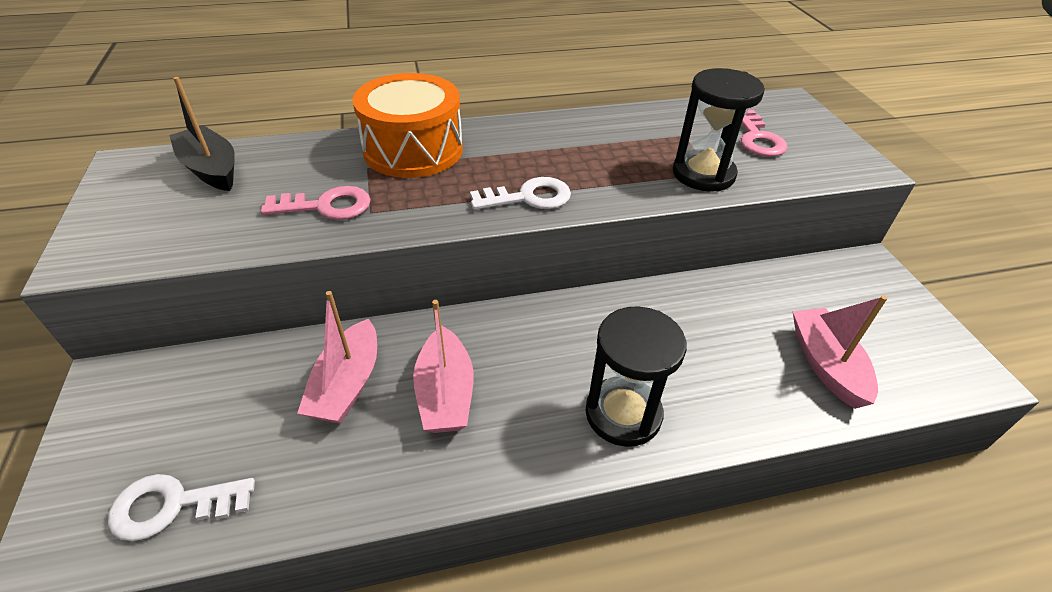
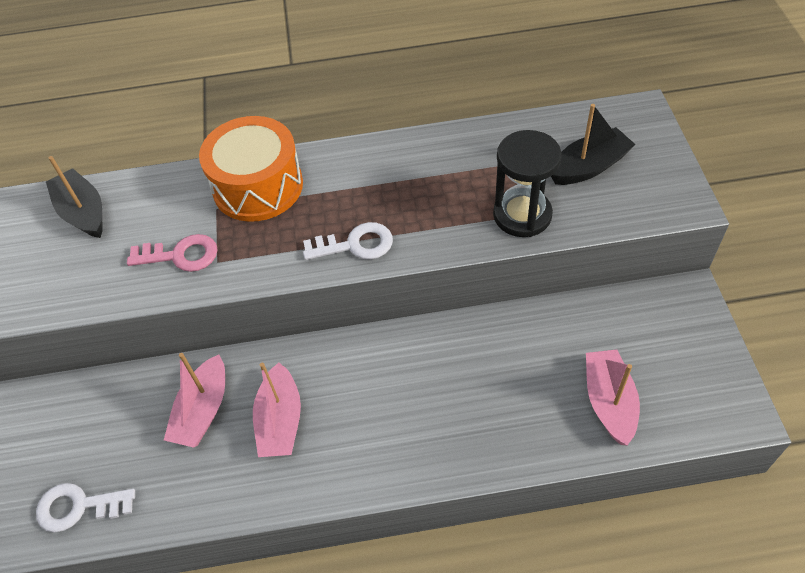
camera: 10 degrees right, 10 degrees up
(623, 413) = (422, 443): black hourglass -> none
(757, 138) = (589, 167): pink key -> black boat

